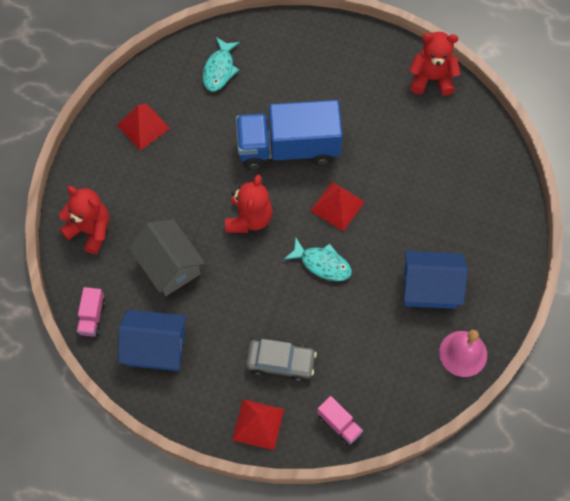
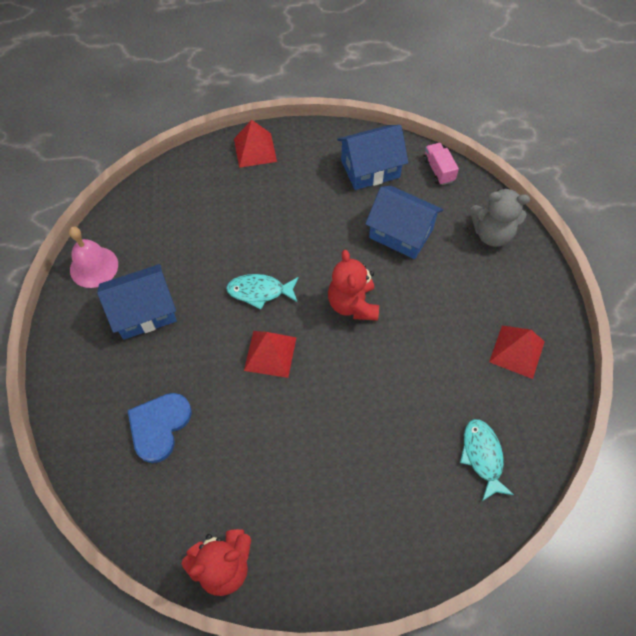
camera: 155 degrees right, 5 degrees down
(90, 230) = (492, 234): red teddy bear -> grey teddy bear
(169, 266) = (401, 233): grey house -> blue house
(281, 362) = (258, 198): grey car -> none
(288, 148) = (353, 395): blue truck -> none
(339, 424) = (187, 174): pink truck -> none
(447, 186) = (159, 426): none -> blue heart

